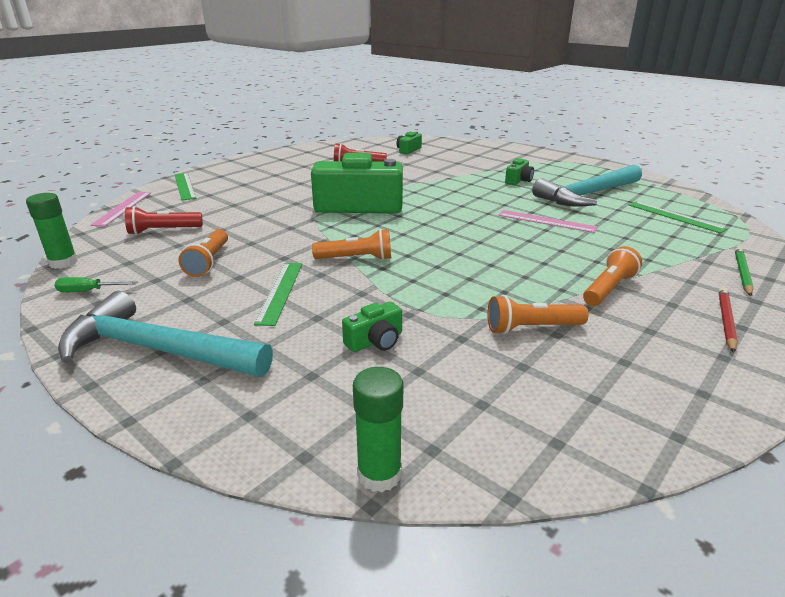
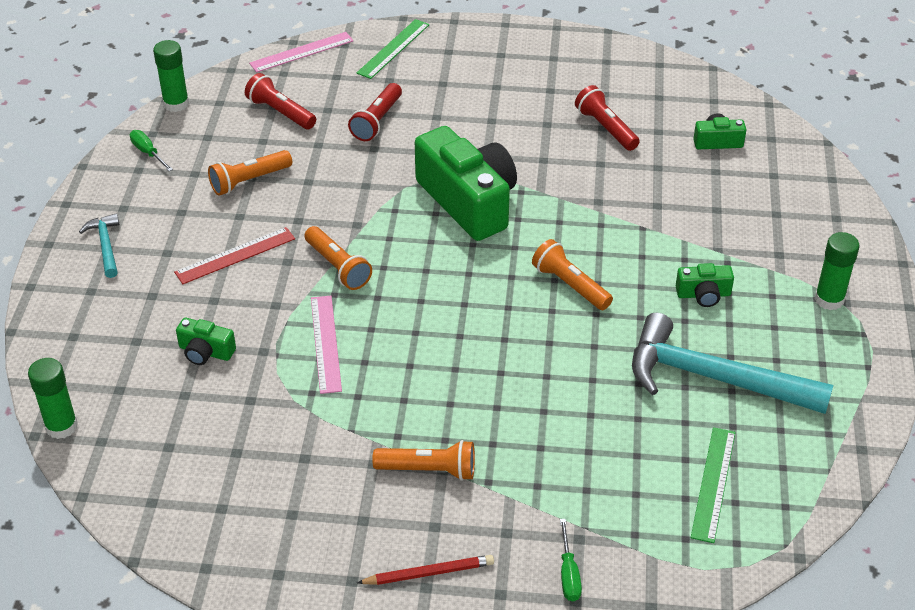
camera: 55 degrees right, 15 degrees up
(157, 350) = (105, 245): turquoise hammer -> turquoise hammer, size x0.46
(238, 207) = (377, 121): none -> red flashlight
(280, 292) = (235, 256): green ruler -> red ruler
(532, 328) = (302, 438): orange flashlight -> orange flashlight (570, 285)
(546, 221) = (575, 368): pink ruler -> pink ruler (326, 343)
(551, 162) = (829, 299): none -> green glue stick
(742, 273) = (568, 574): green pencil -> green screwdriver

